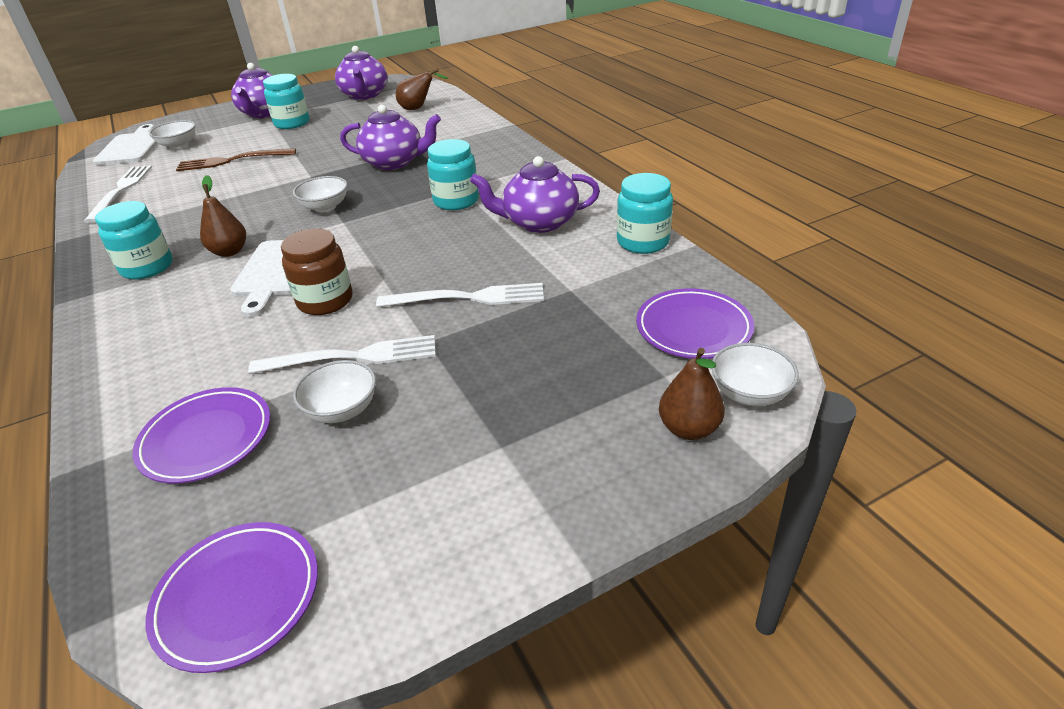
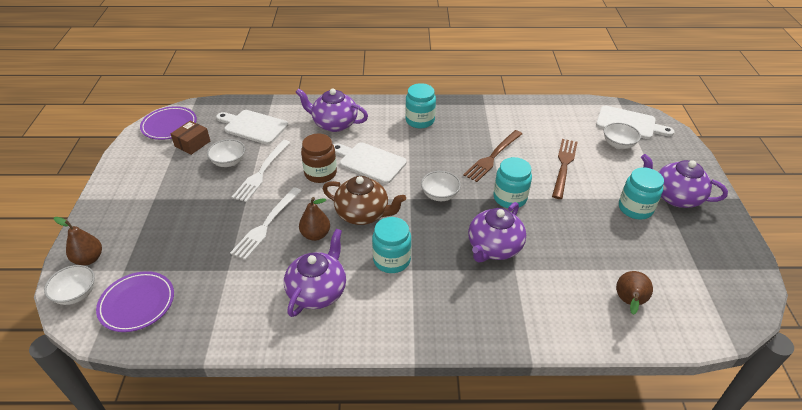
camera: 115 degrees right, 5 degrees up
(121, 191) = (542, 116): white fork -> none
(206, 439) = (253, 126): purple plate -> white cutting board
(229, 198) = (492, 157): none -> brown fork
(229, 252) = (411, 149): brown pear -> brown pear (315, 235)
(302, 500) = (192, 144): none -> brown box
(365, 95) = (698, 274): purple teapot -> purple teapot (334, 124)
(393, 240) = (363, 214): none -> brown teapot
(643, 242) = (237, 334): turquoise jar -> turquoise jar (510, 198)

